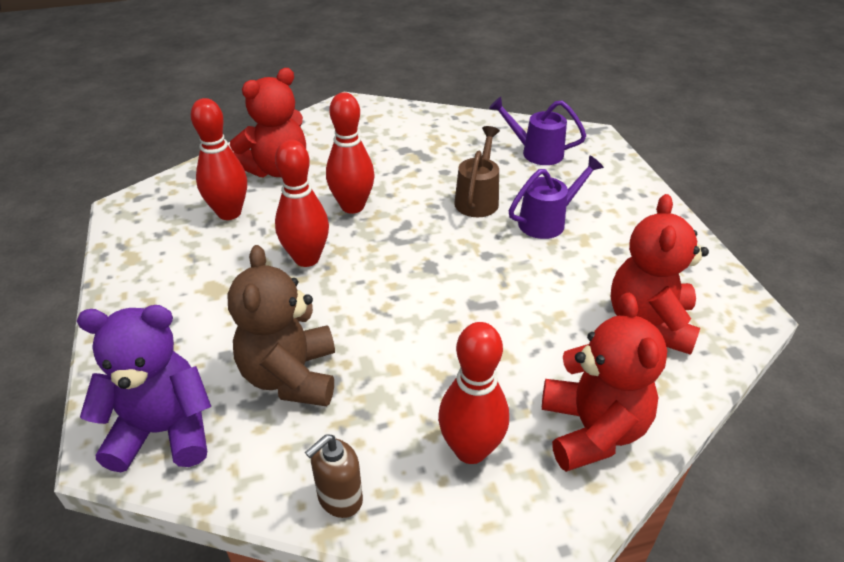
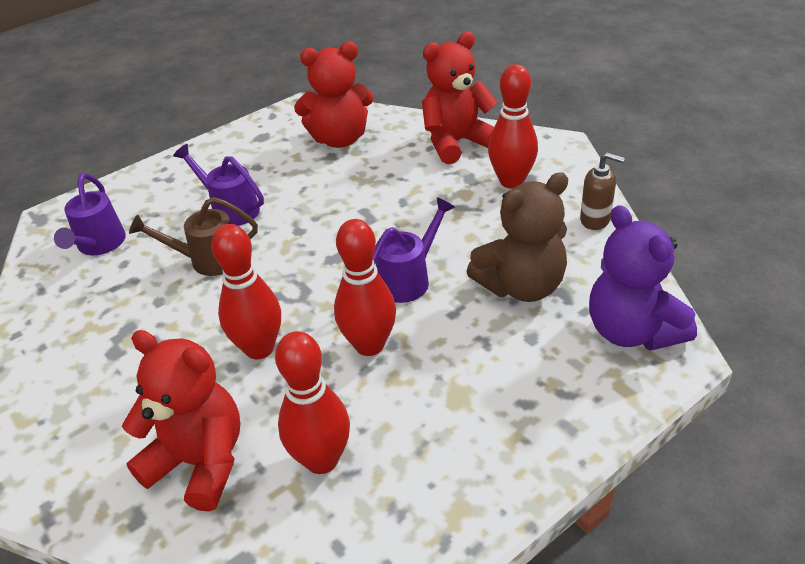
camera: 110 degrees left, 0 degrees up
(364, 303) = (408, 279): none -> purple watering can

